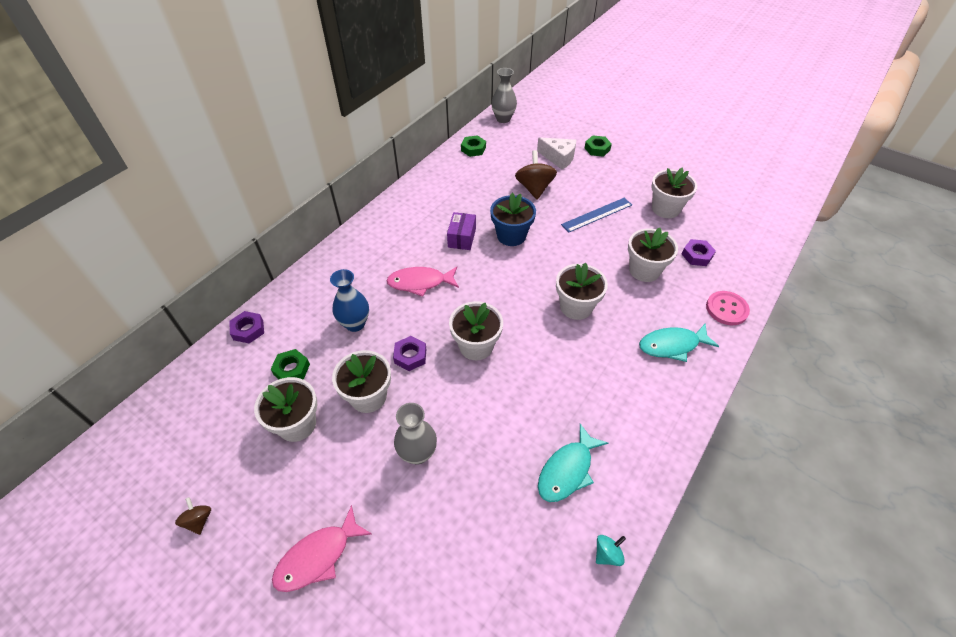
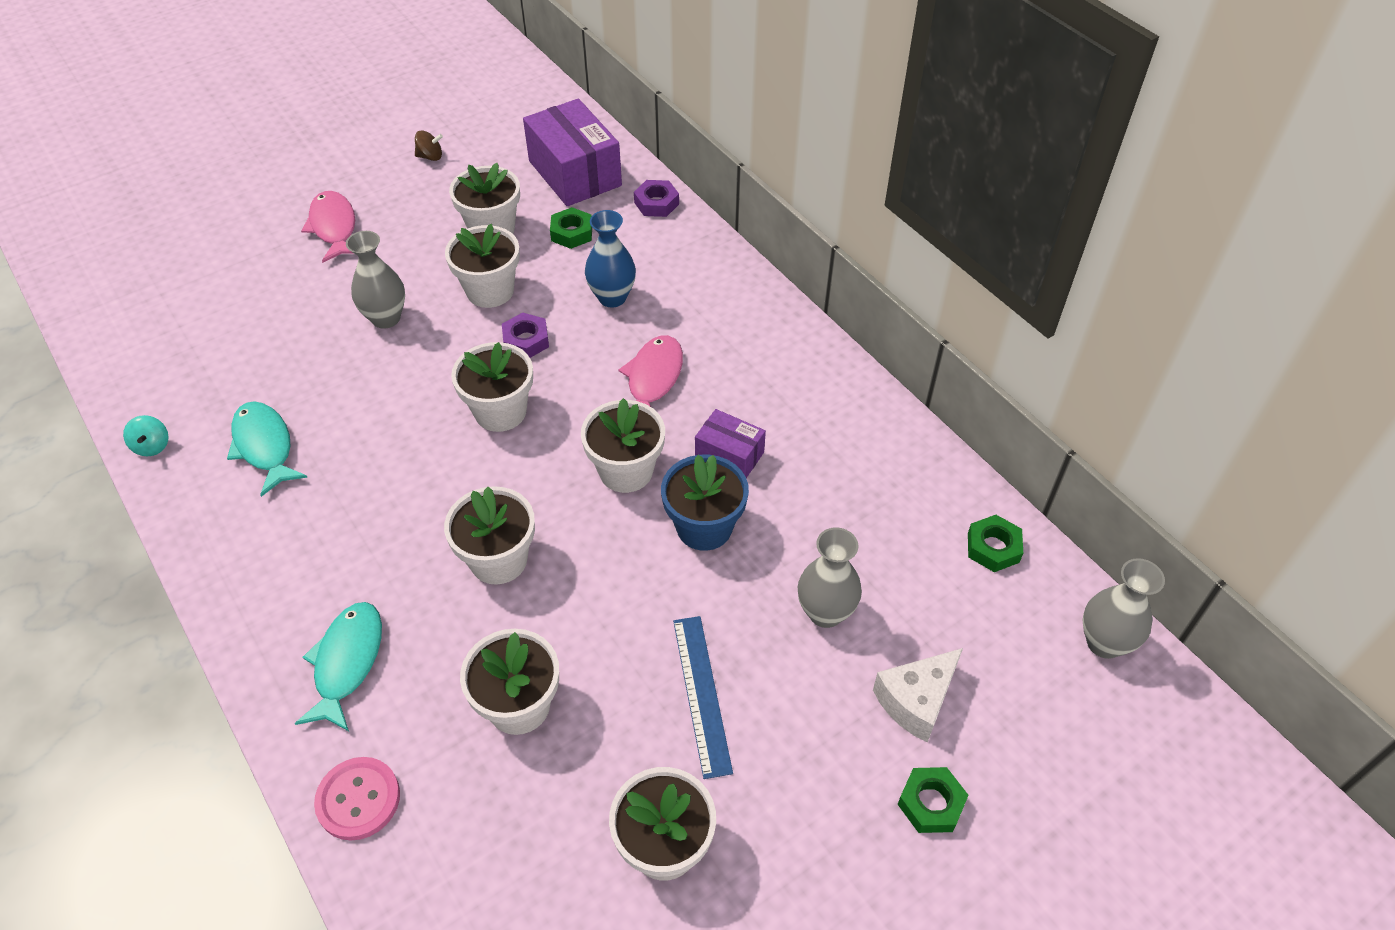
camera: 110 degrees right, 0 degrees up
(215, 393) = (574, 173): none -> purple box
(492, 274) = (626, 471): none -> white flower pot
(534, 188) = (825, 612): brown spinning top -> grey vase
(697, 255) = (505, 828): purple nut -> none

